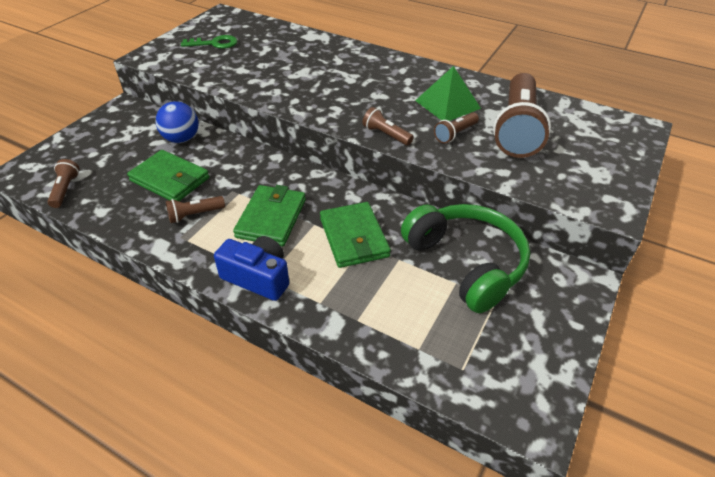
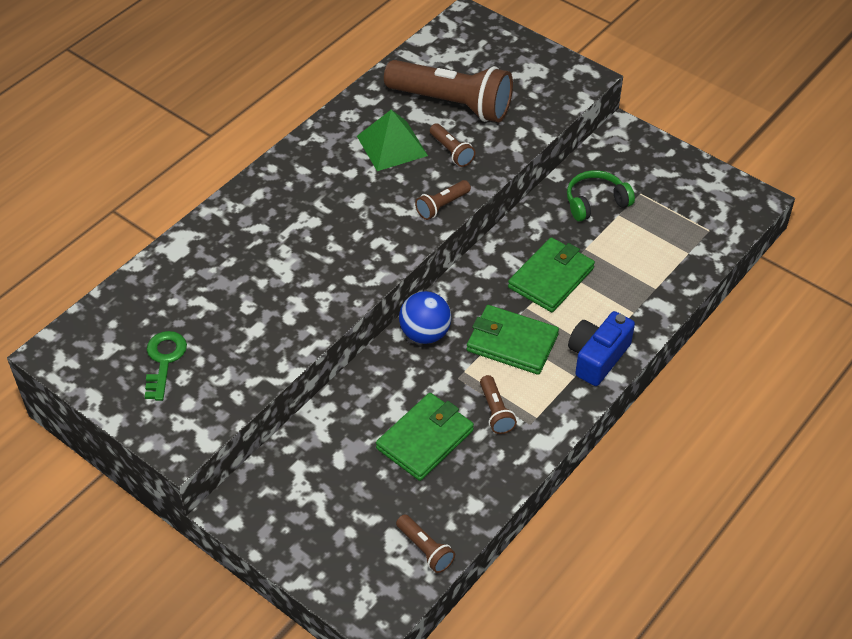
camera: 80 degrees left, 5 degrees up
(66, 189) = (425, 549): brown flashlight -> brown flashlight turned 135 degrees counterclockwise
(181, 139) = (338, 432): blue ball -> blue ball (425, 334)
(354, 237) = (551, 278): green wallet -> green wallet turned 45 degrees counterclockwise
(466, 263) = (595, 202): green headphones -> green headphones, size x0.56

